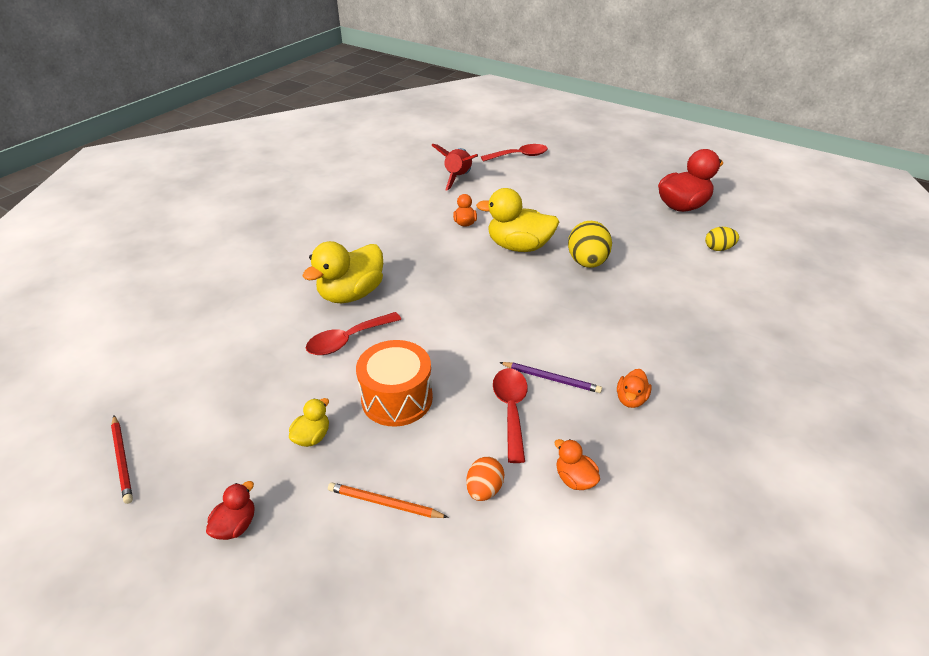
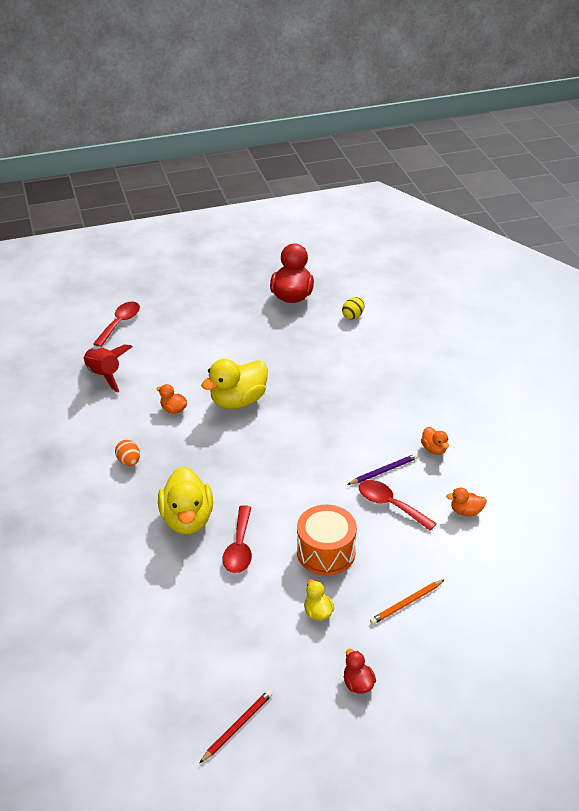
camera: 50 degrees left, 0 degrees up
(122, 460) = (237, 726): red pencil -> red pencil turned 60 degrees counterclockwise
(484, 489) = (437, 553): orange egg -> orange egg (129, 461)
(587, 262) = (296, 381): yellow egg -> none

